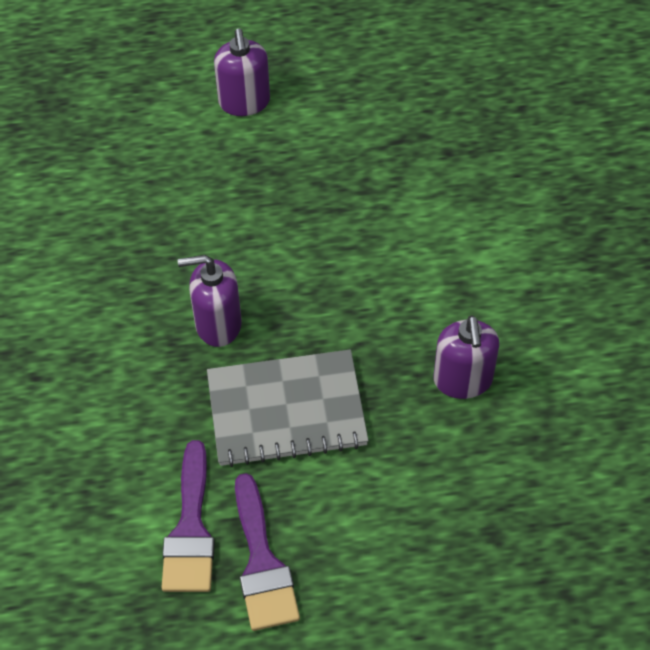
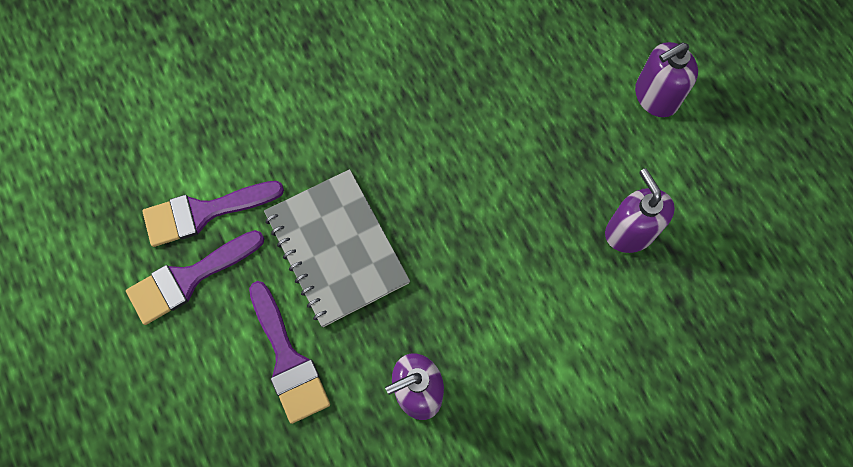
camera: 70 degrees right, 15 degrees up
(218, 324) = (403, 162): purple soap dispenser -> purple soap dispenser (629, 232)
(389, 487) = (288, 360): none -> purple brush

